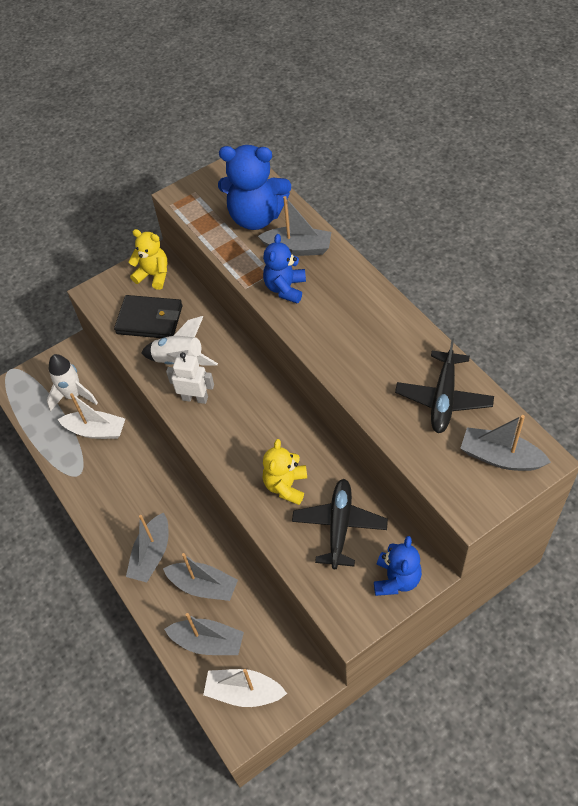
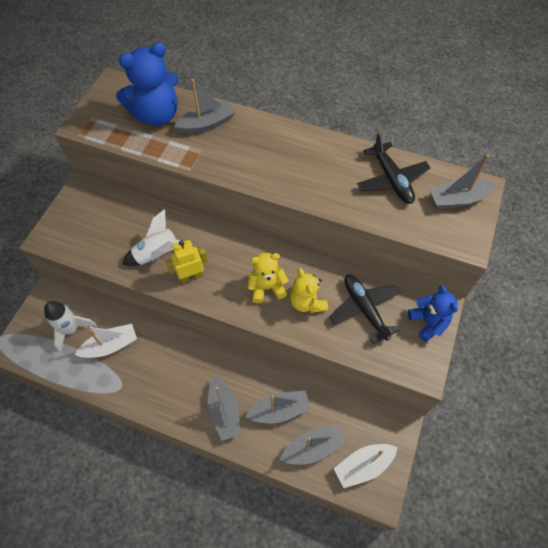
camera: 40 degrees left, 5 degrees up
(149, 320) = (109, 236): black wallet -> none
(153, 275) = (87, 202): yellow teddy bear -> yellow teddy bear (267, 287)
(195, 398) = (191, 276): white robot -> yellow robot
(285, 288) = (221, 156): blue teddy bear -> none

